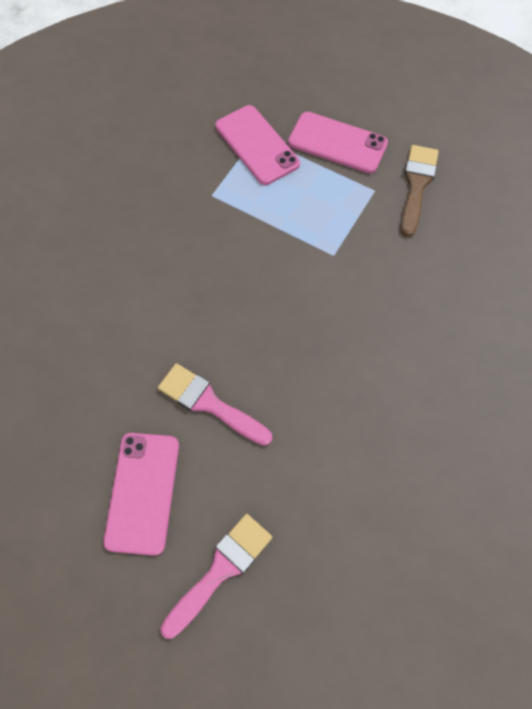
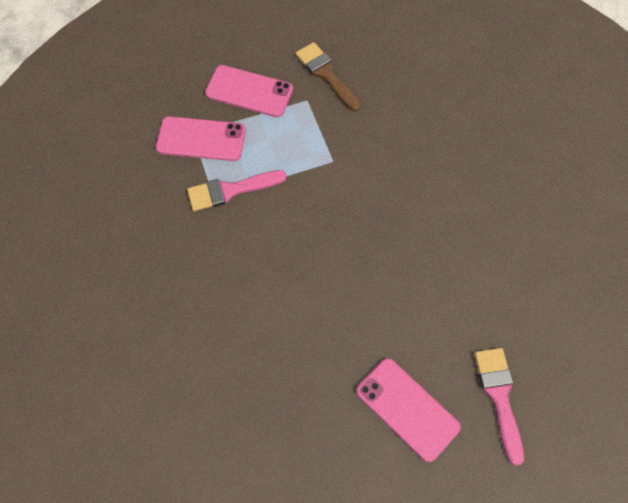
camera: 50 degrees left, 0 degrees up
(209, 403) = (377, 318): pink brush -> pink brush (230, 190)
(337, 143) = (249, 91): pink phone -> pink phone turned 45 degrees clockwise

